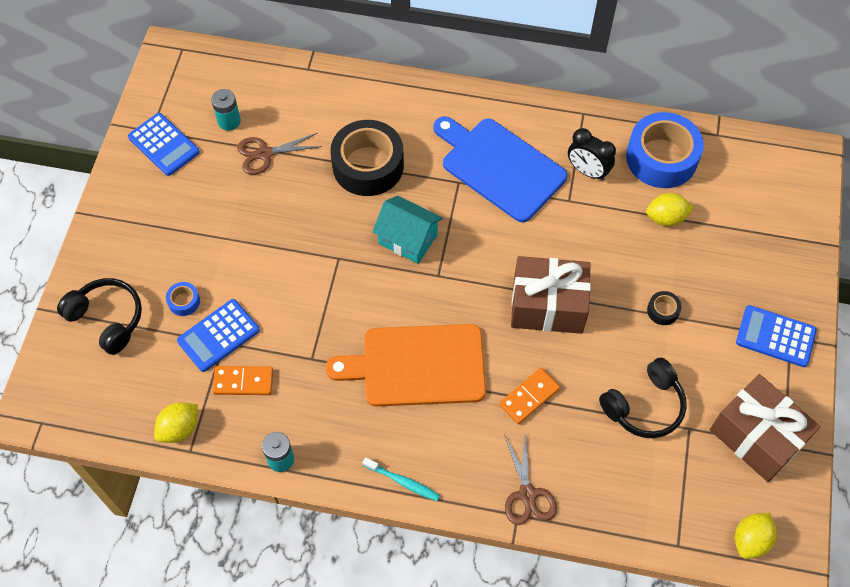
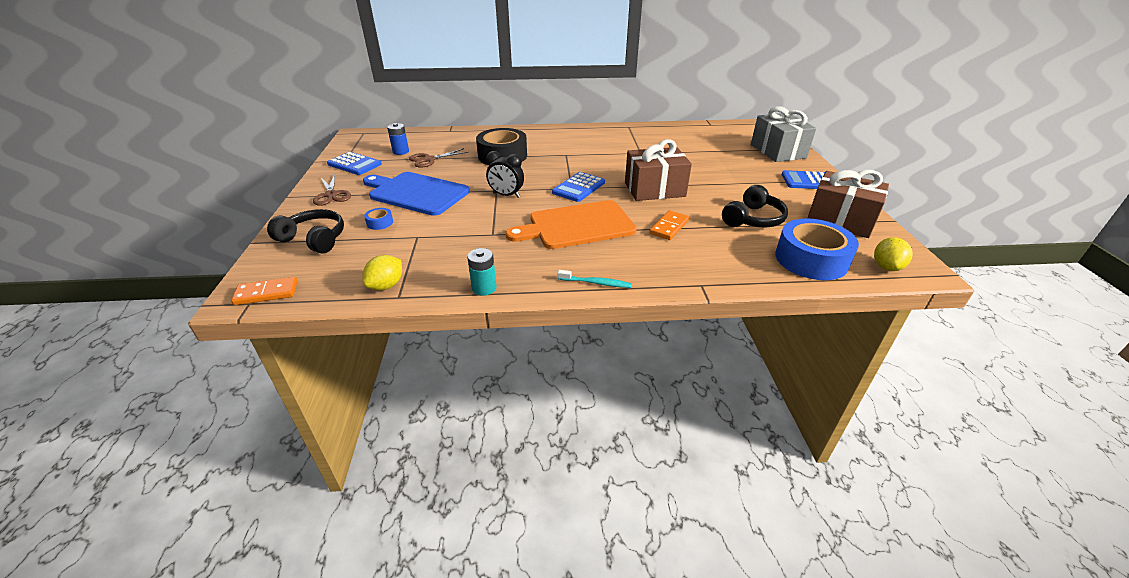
camera: 15 degrees left, 25 degrees down
(218, 335) = (412, 234): blue calculator -> blue calculator (578, 187)
(229, 121) = (401, 151): turquoise battery -> blue battery
(243, 382) = (439, 253): orange domino -> orange domino (266, 293)
(408, 239) = (543, 177): turquoise house -> none
(499, 167) = (589, 147): blue cutting board -> blue cutting board (416, 193)
(527, 494) = (701, 273): brown scissors -> brown scissors (332, 195)
(587, 171) = (644, 142): black clock -> black clock (506, 195)
(661, 158) = (685, 134): blue tape -> blue tape (811, 259)
(663, 311) = (731, 181): black tape -> none
(666, 218) = (704, 151): yellow lemon -> none
(778, 243) = (778, 151): none -> grey gift

